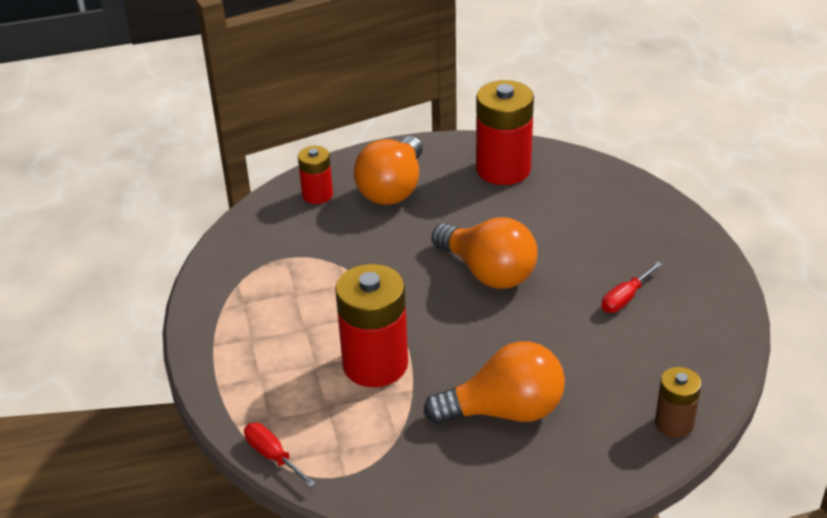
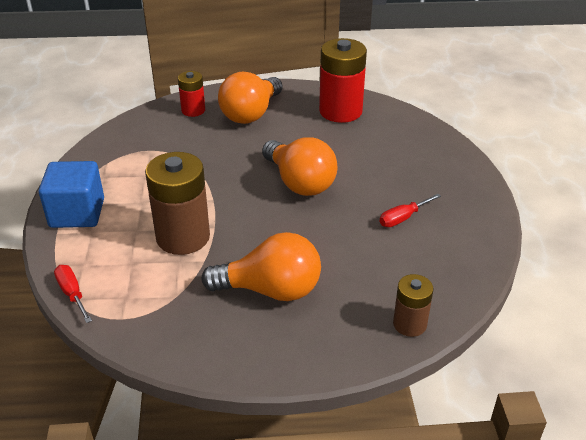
camera: 10 degrees right, 0 degrees up
(231, 355) = (77, 213): none -> blue cube
(375, 364) = (183, 237): red battery -> brown battery

